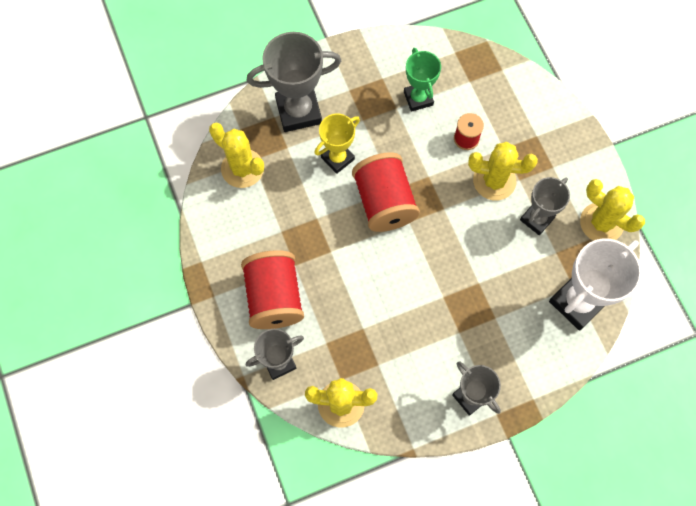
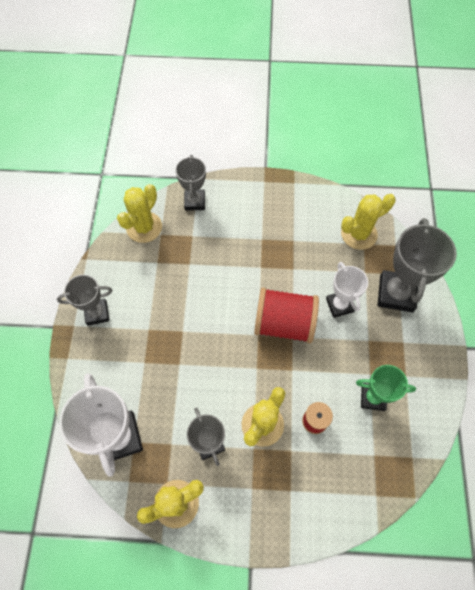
camera: 115 degrees right, 5 degrees down
(274, 297) = (243, 216): red spool -> none
(337, 158) = (339, 305): yellow trophy -> white trophy

